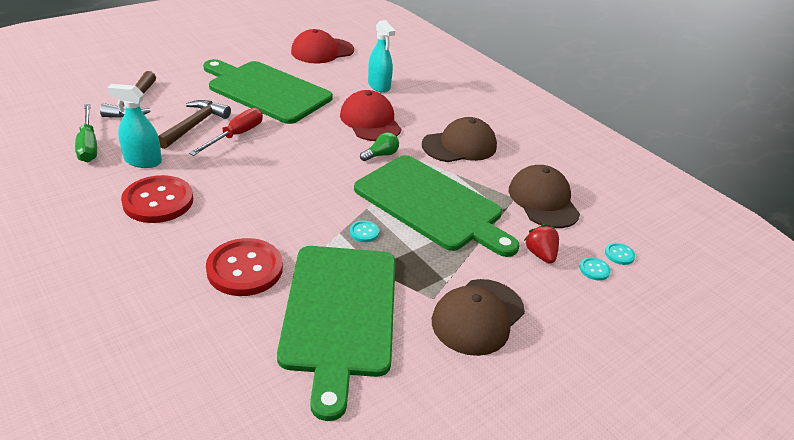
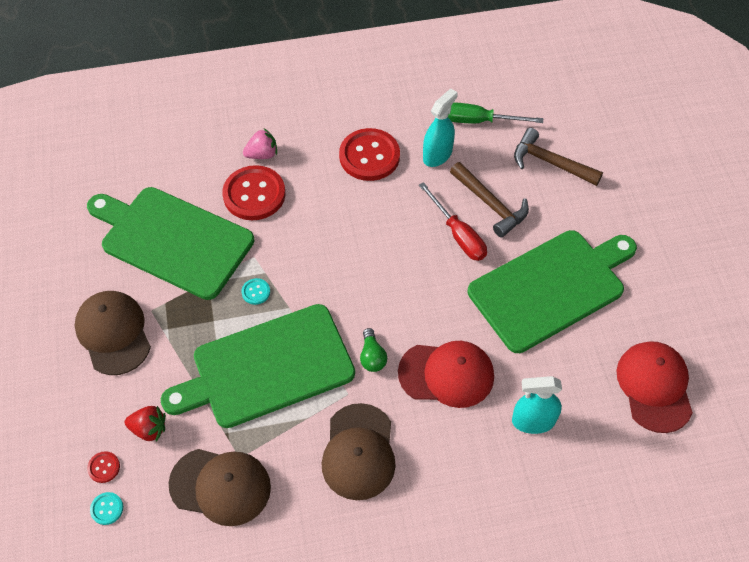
camera: 120 degrees right, 20 degrees up
(181, 280) = (262, 154): none -> pink strawberry
(594, 269) = (104, 467): turquoise button -> red button

